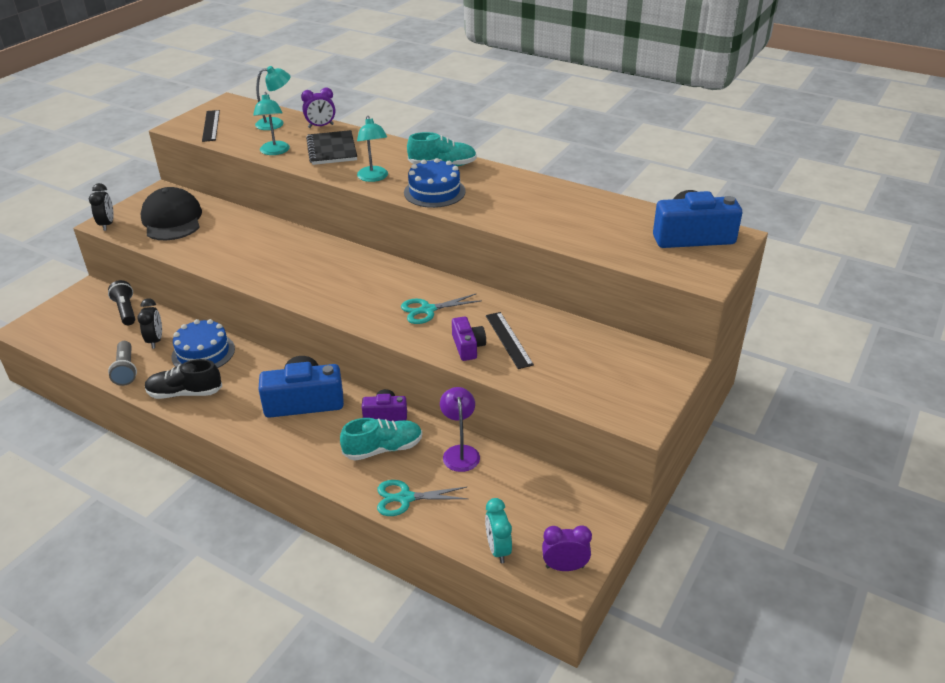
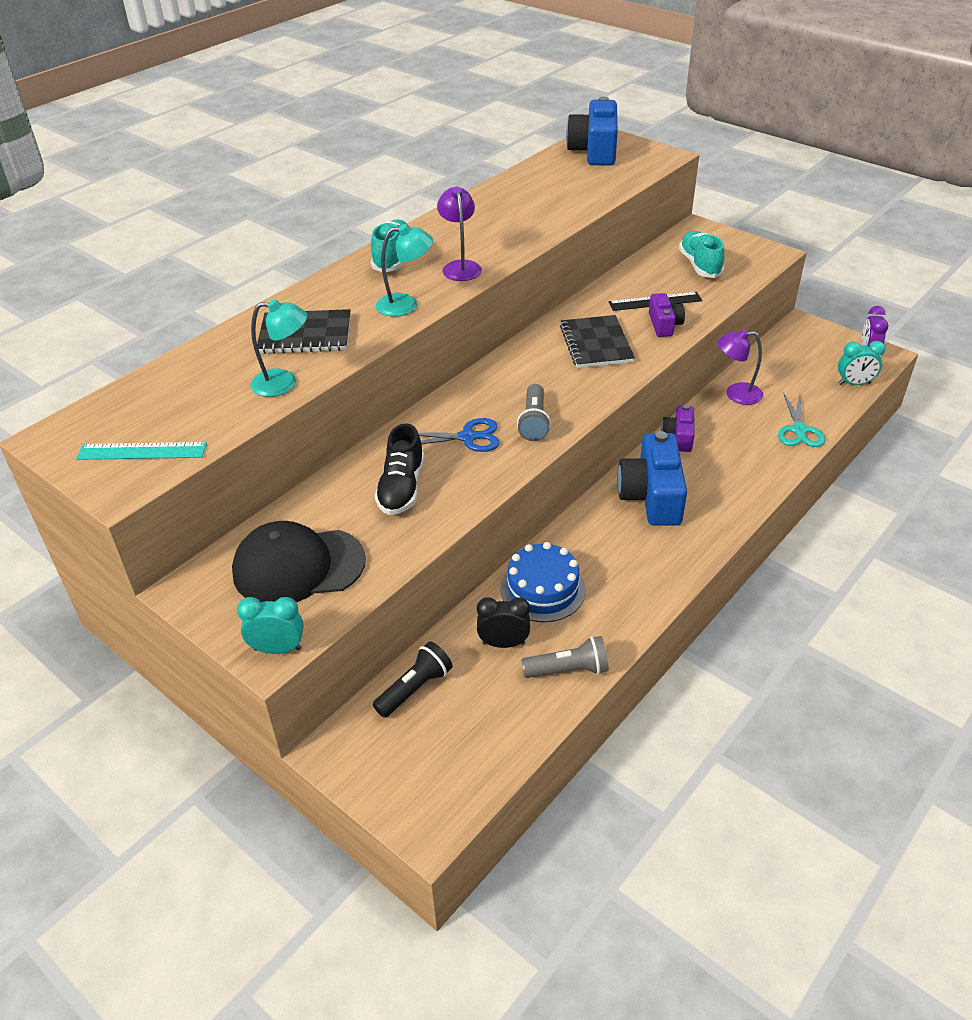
camera: 80 degrees left, 5 degrees up
(107, 224) = (278, 649): black clock -> turquoise clock
(126, 311) = (414, 688): black flashlight -> black flashlight turned 150 degrees clockwise
(185, 393) = (626, 601): black shoe -> black shoe (401, 488)
(211, 125) = (142, 451): black ruler -> turquoise ruler
(276, 123) = (181, 384): turquoise lamp -> none
(295, 262) = (467, 437): none -> blue scissors
(314, 288) = (534, 422): none -> grey flashlight
(321, 126) = (219, 343): purple clock -> none
(383, 449) = (731, 441): turquoise shoe -> turquoise shoe (700, 265)
(428, 310) = (596, 344): turquoise scissors -> black notebook
(434, 192) = (460, 267): blue cake -> purple lamp
(468, 346) = (664, 324): purple camera -> purple camera turned 90 degrees clockwise

